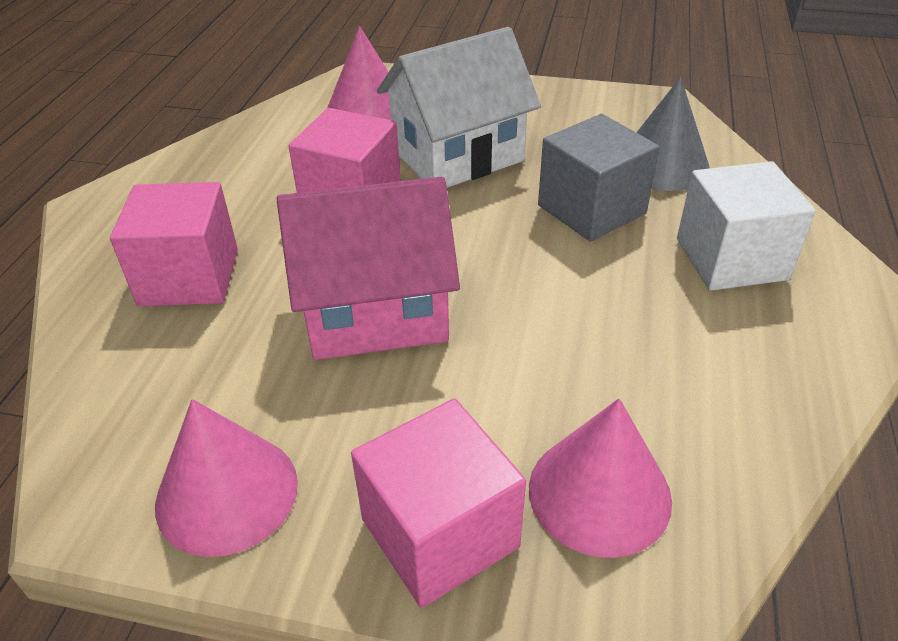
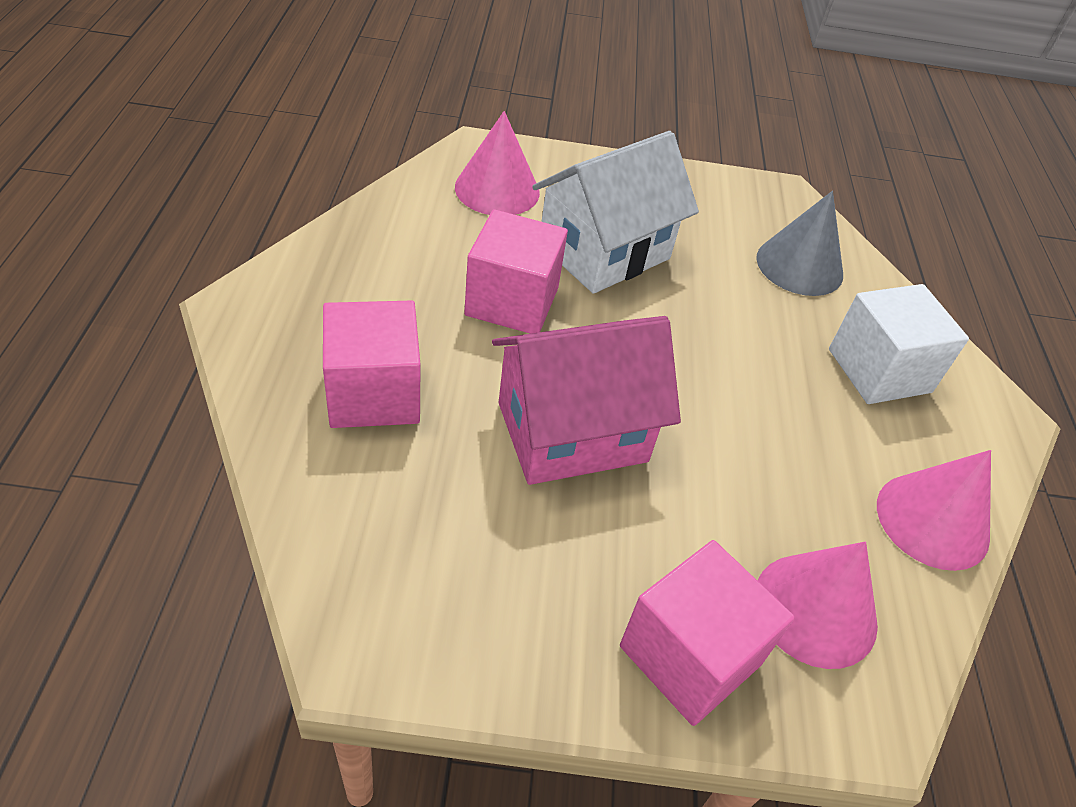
camera: 15 degrees left, 5 degrees up
(227, 493) = (487, 627): pink cone -> pink cone (932, 520)
(591, 209) = (745, 315): grey cube -> none

